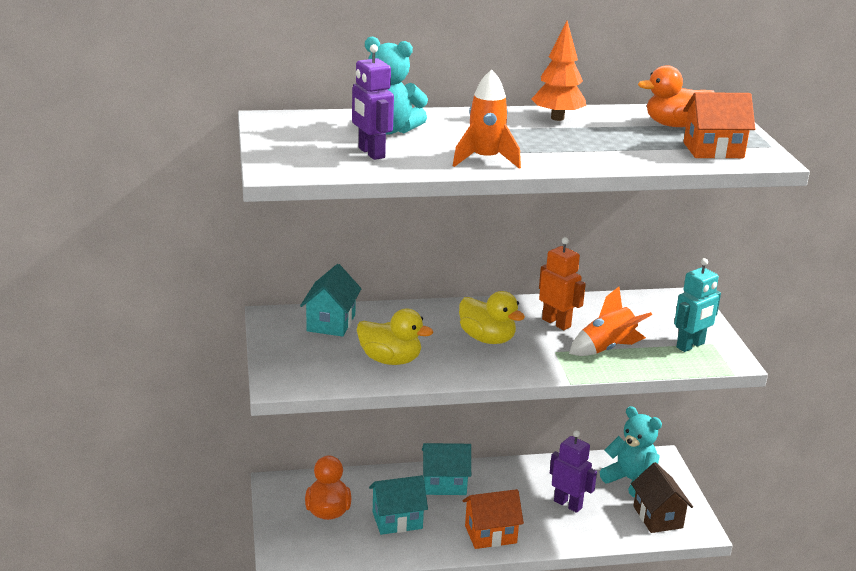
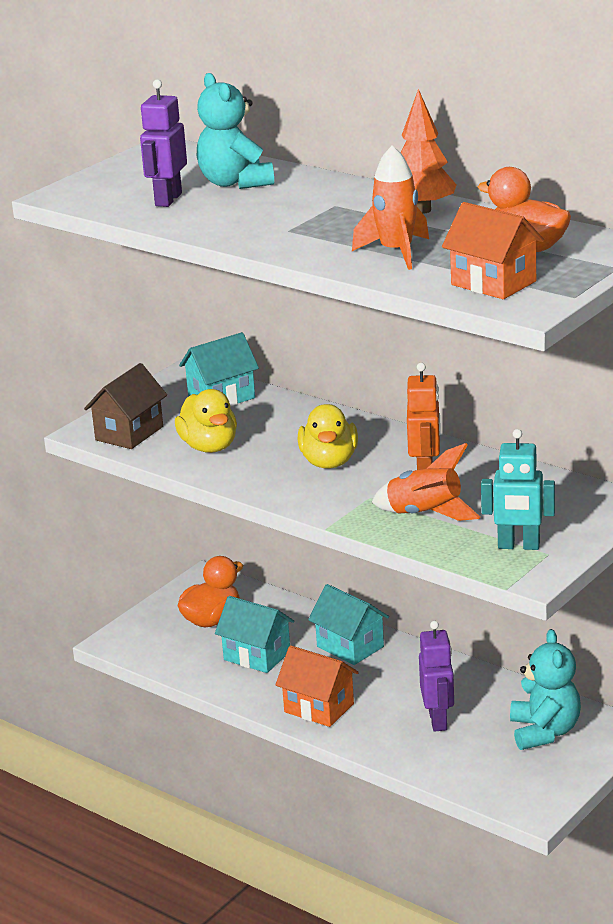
camera: 50 degrees right, 0 degrees up
(485, 160) = (247, 231): orange rocket -> orange rocket (396, 252)
(658, 517) = (511, 777): brown house -> brown house (129, 433)

